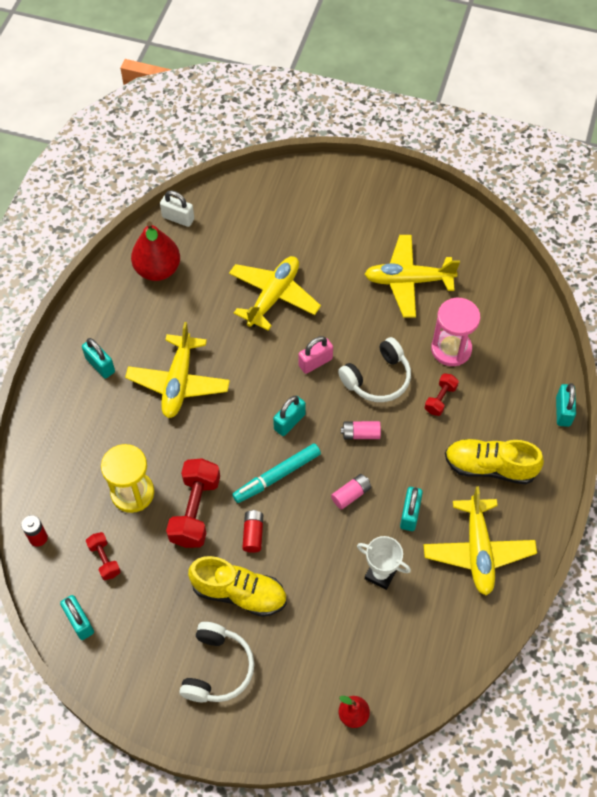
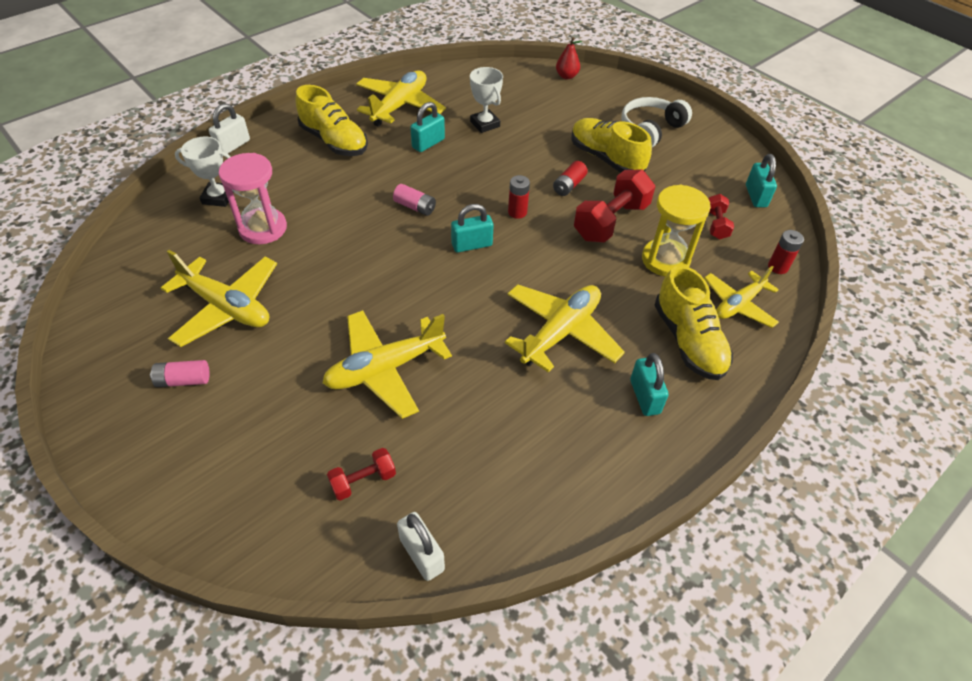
camera: 150 degrees left, 10 degrees down
(60, 478) = (738, 304): none -> yellow plane
(87, 424) = (688, 341): none -> yellow shoe
(158, 270) = (503, 485): red pear -> none
(277, 476) = (517, 212): turquoise marker -> red battery
(315, 362) = (401, 280): pink padlock -> none
(351, 494) = (463, 173): pink battery -> pink battery (183, 380)
(377, 378) = (356, 239): white headphones -> none
(440, 399) = (319, 198): red dumbbell -> red dumbbell (363, 480)
(513, 356) = (218, 197): none -> white trophy
(563, 411) = (233, 146): turquoise padlock -> white padlock

